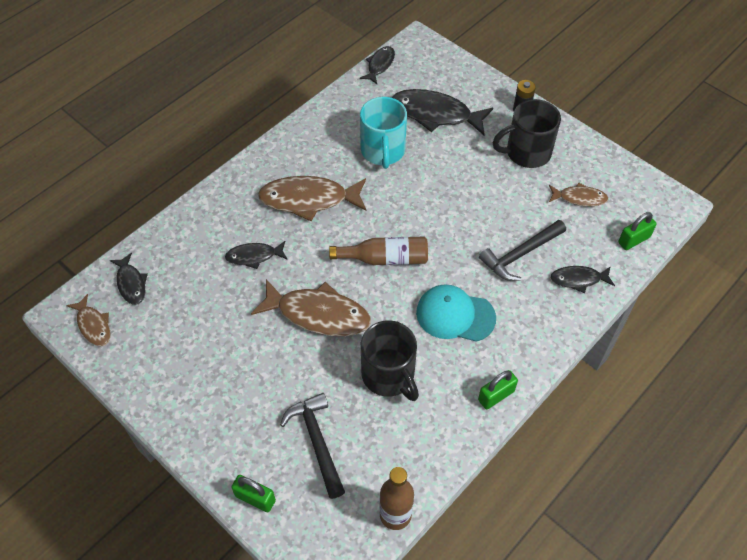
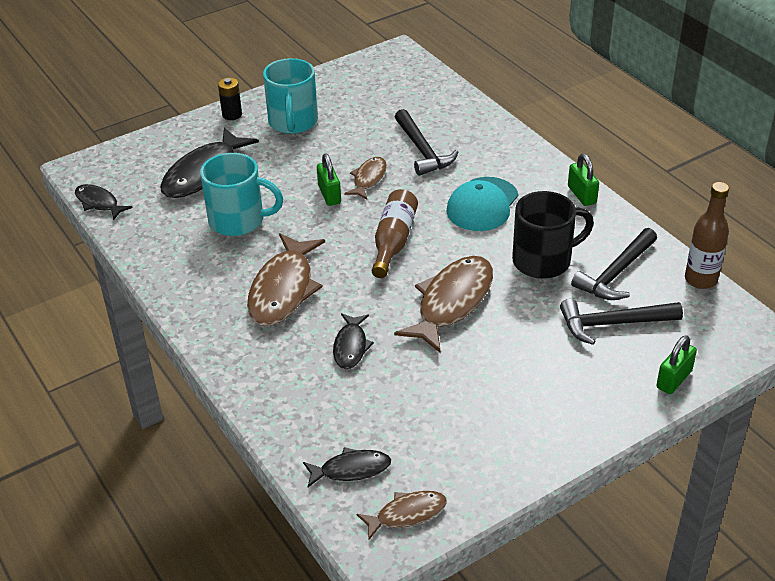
camera: 75 degrees left, 15 degrees down
(386, 438) = (616, 273): none -> black hammer
(526, 152) = (293, 122): black mug -> turquoise mug
(578, 279) = (464, 122): black fish -> none
(579, 198) = (367, 102): brown fish -> brown fish (368, 179)
(634, 240) = (430, 82): green padlock -> green padlock (329, 194)

